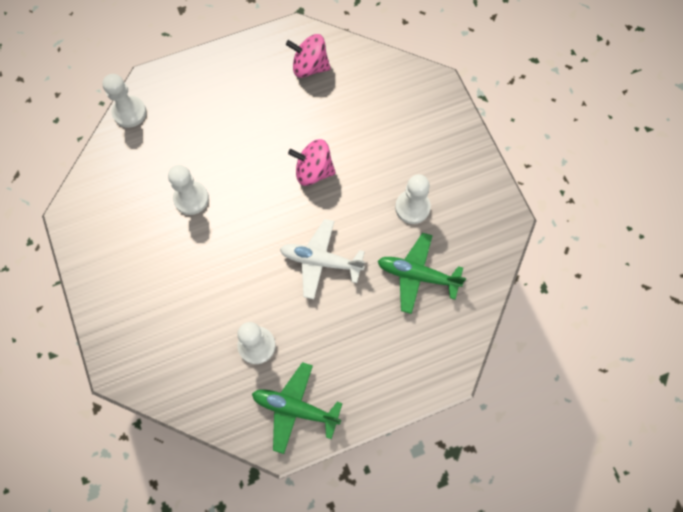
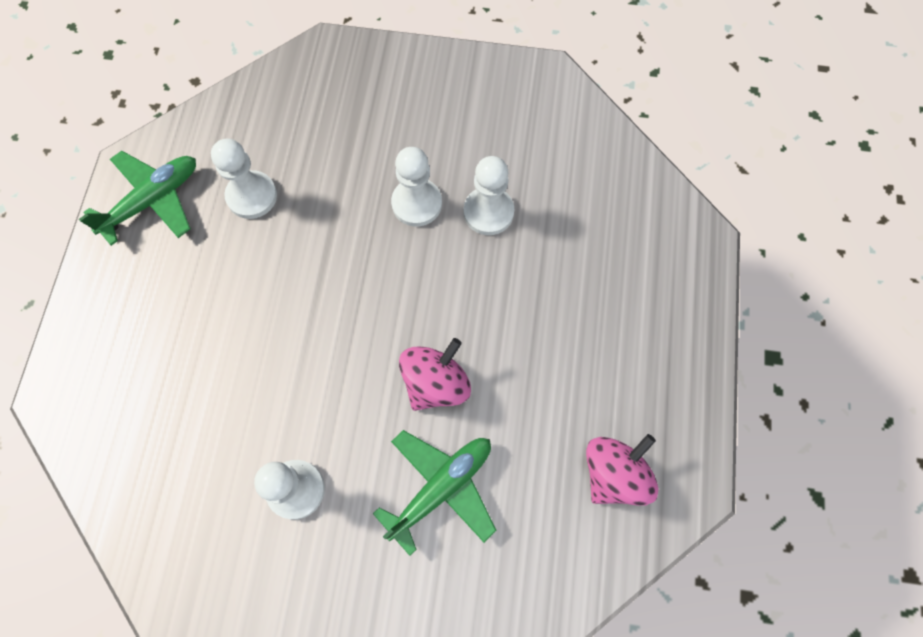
camera: 120 degrees right, 0 degrees up
(129, 112) = (661, 195): white pawn -> white pawn (416, 203)
(321, 261) = (303, 322): white plane -> none
(417, 275) = (199, 435): green plane -> green plane (441, 488)

